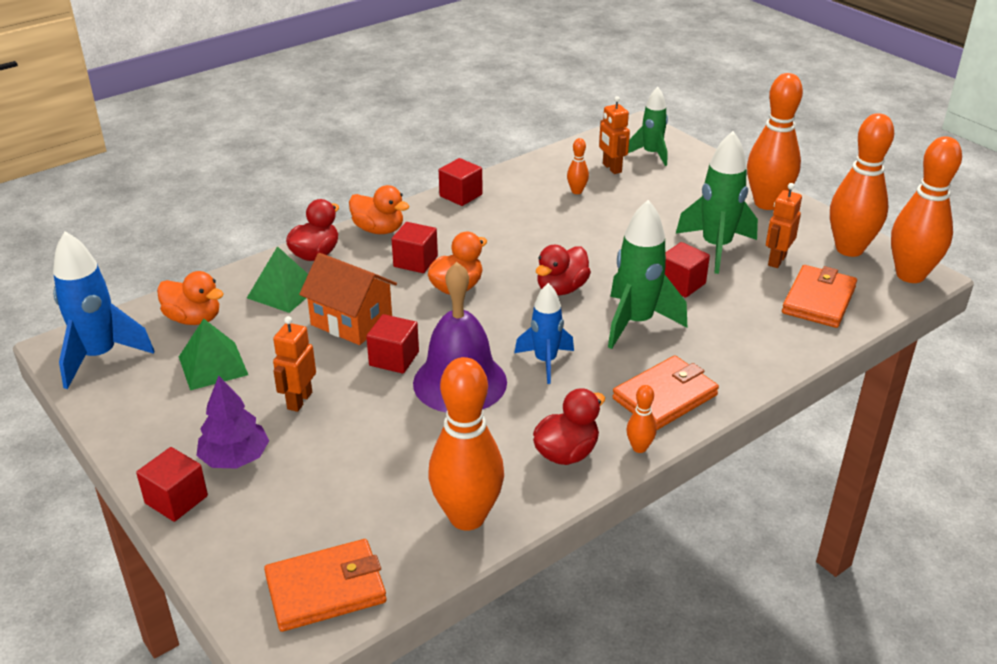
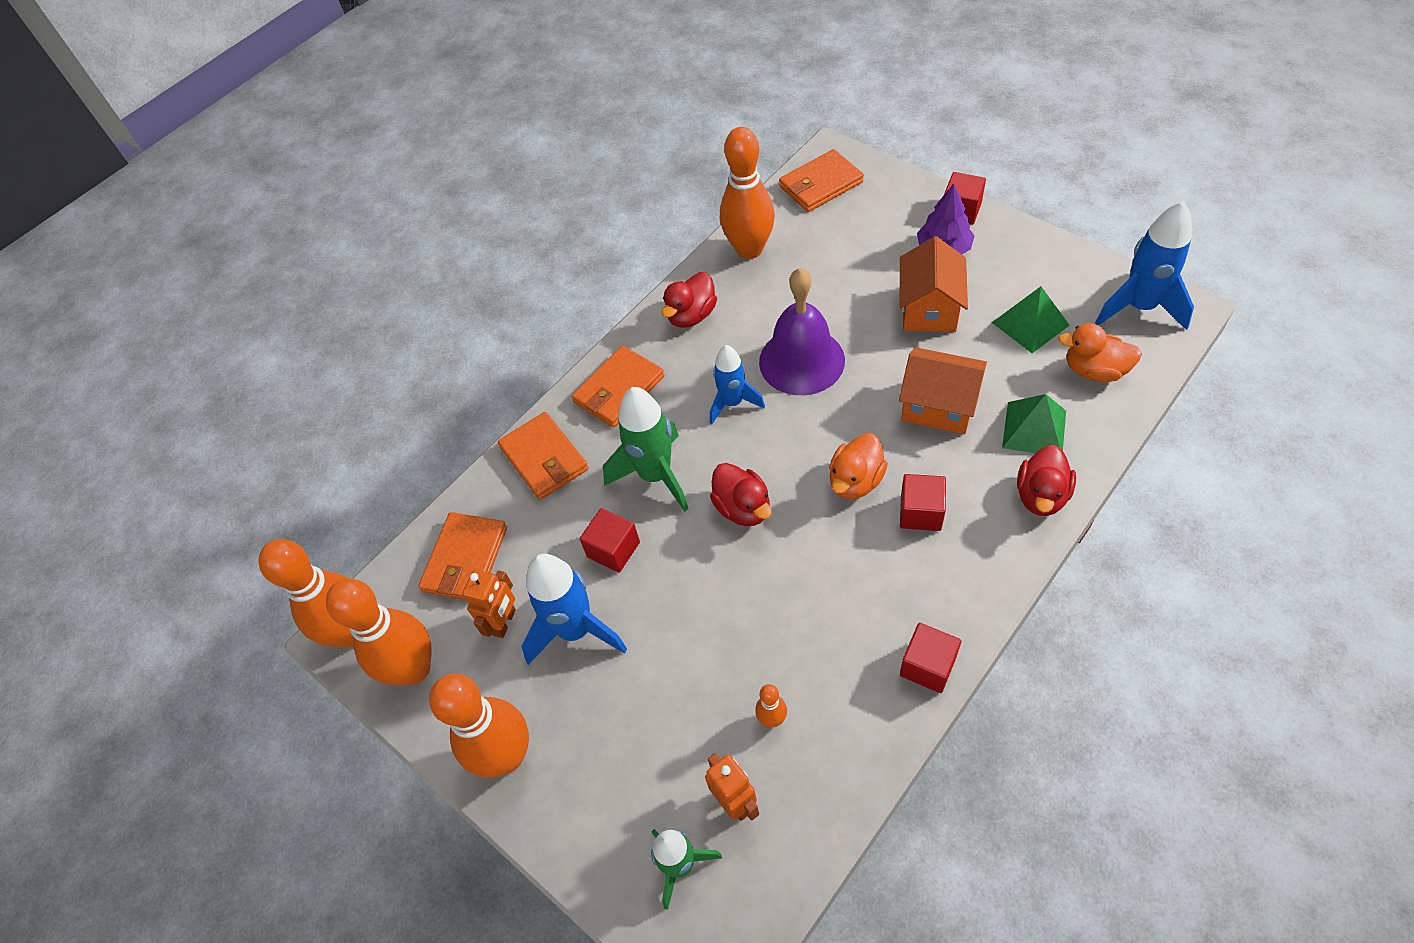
camera: 175 degrees right, 20 degrees up
(299, 400) = (929, 308): orange robot -> orange house
(379, 230) = (995, 560): orange duck -> none
(394, 359) = (872, 371): red cube -> none
(561, 289) = (743, 508): red duck -> red duck turned 120 degrees clockwise
(639, 448) = (635, 334): orange bowling pin -> none
(716, 248) = (576, 630): green rocket -> blue rocket
(748, 355) = (544, 458): none -> orange wallet

